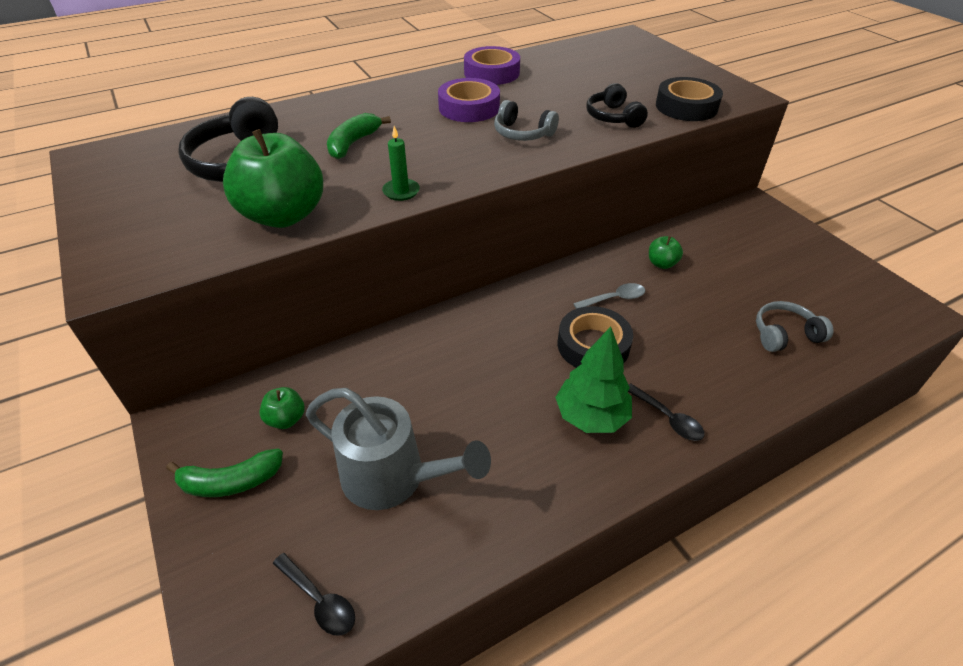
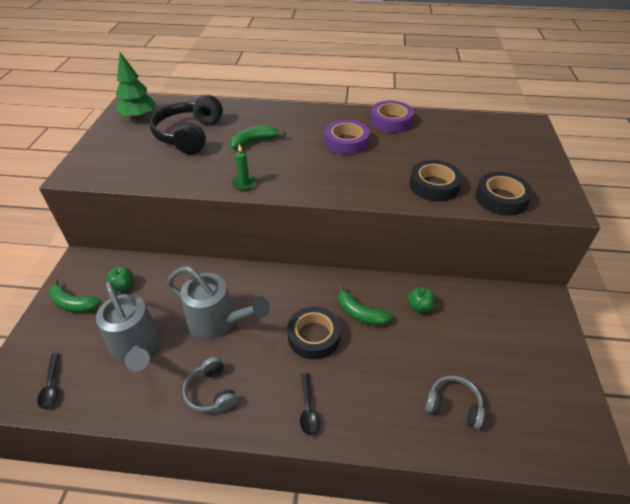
camera: 35 degrees right, 0 degrees up
(283, 215) = (173, 173): green apple -> none
(469, 389) = (218, 322): none -> grey watering can
(522, 133) = (358, 174): grey headphones -> grey headphones (211, 392)
(591, 416) = (265, 379): green tree -> green tree (139, 117)
(613, 117) = (434, 185): black headphones -> black tape
(614, 299) = (360, 313): grey spoon -> green banana

